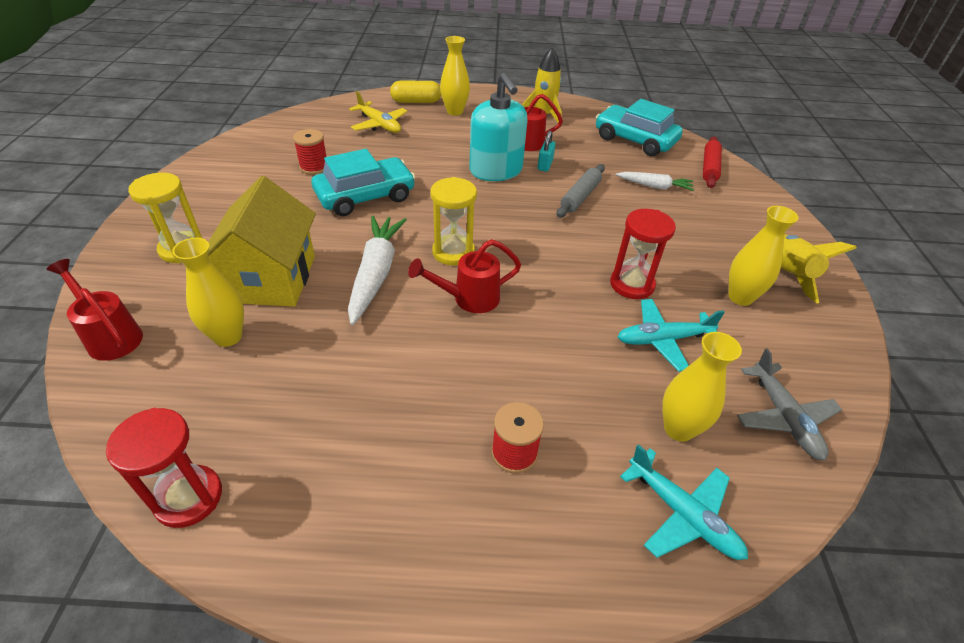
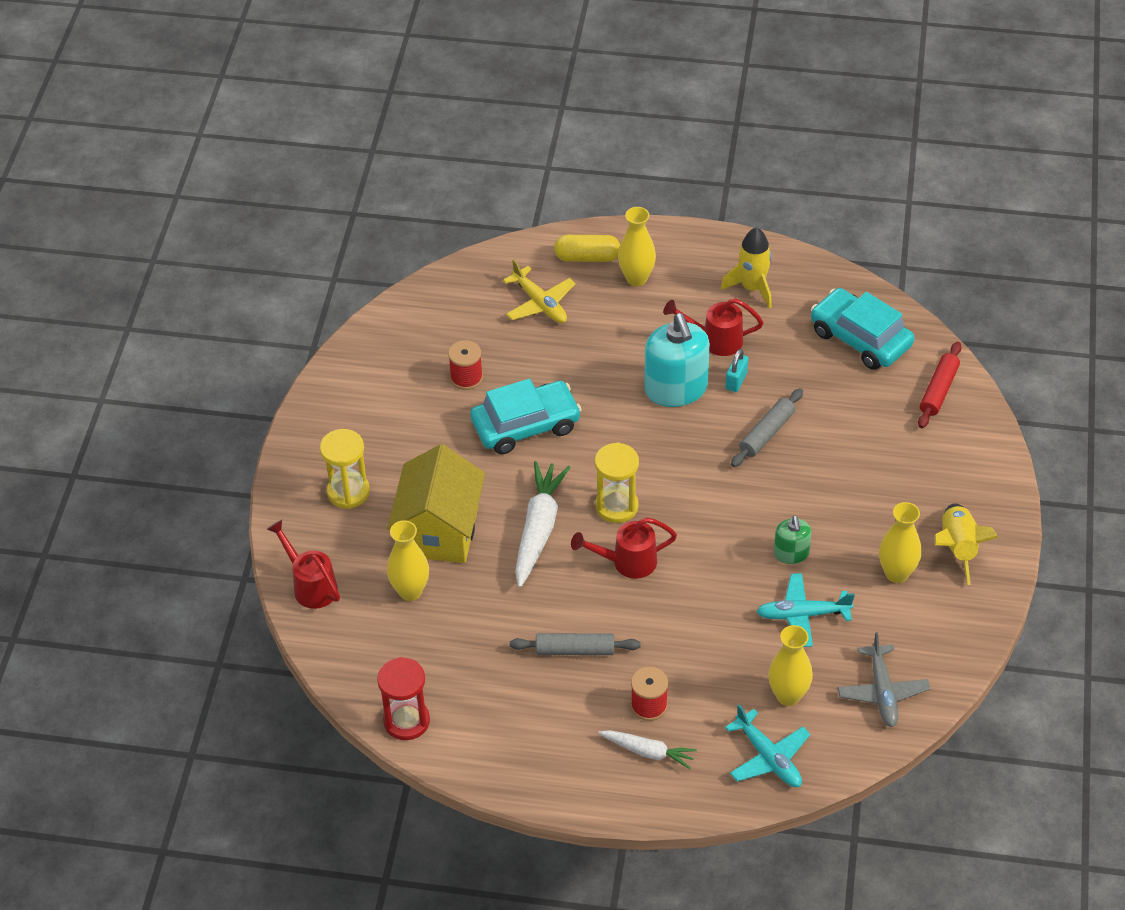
camera: 10 degrees right, 5 degrees up
(417, 390) = (575, 650): none -> grey rolling pin
(632, 284) = (791, 553): red hourglass -> green soap dispenser
(654, 186) = (859, 420): white carrot -> white carrot (648, 752)

